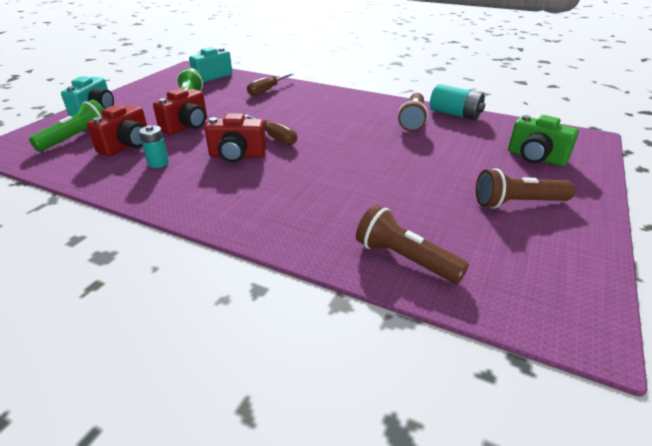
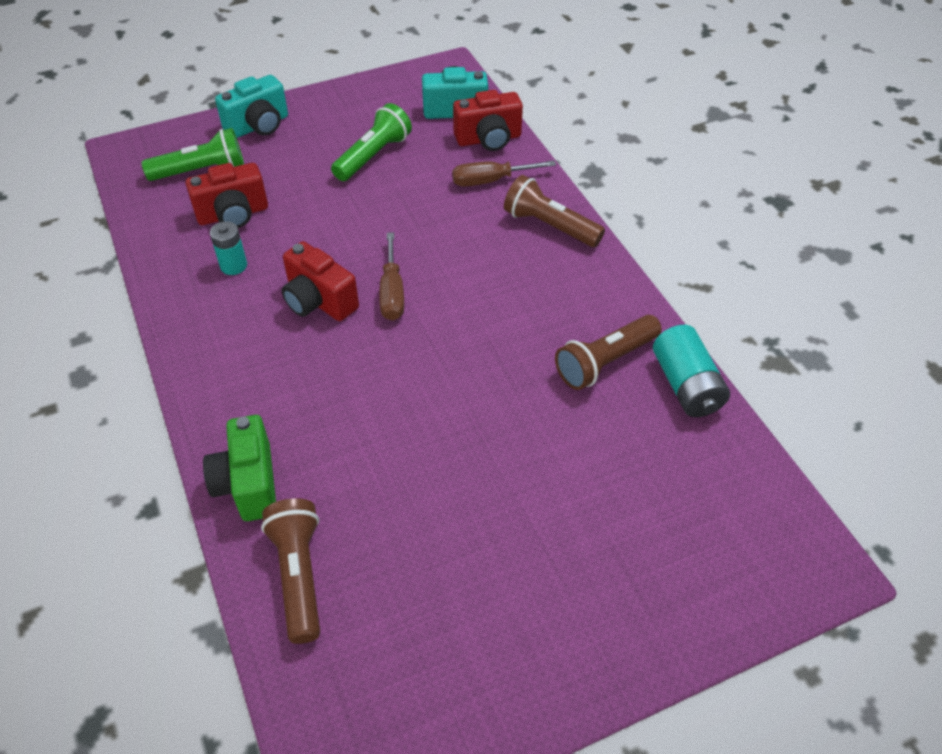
camera: 40 degrees right, 15 degrees up
(187, 126) = (322, 211): red camera -> red camera (488, 139)
(517, 203) = (522, 597): brown flashlight -> brown flashlight (549, 226)
(535, 158) = (669, 545): green camera -> green camera (248, 484)

